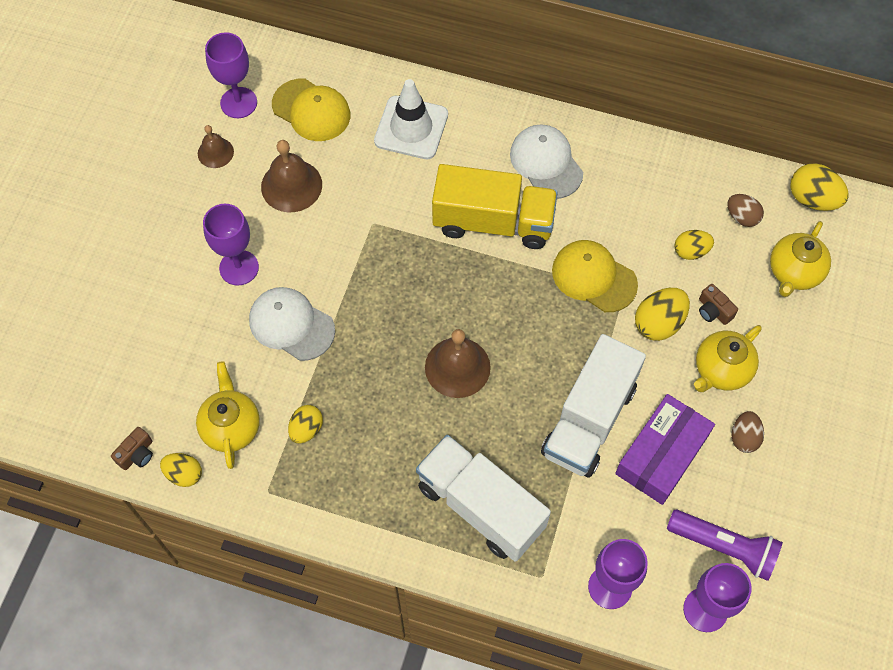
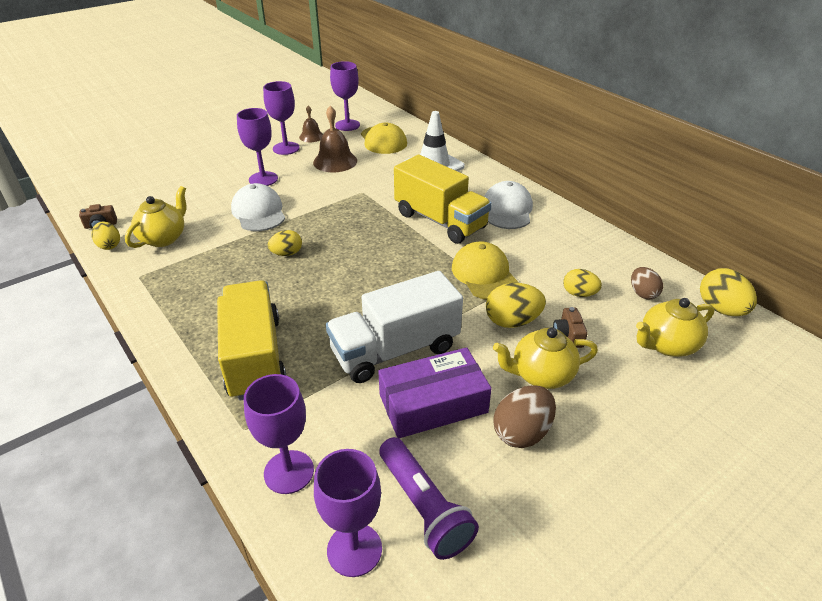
camera: 35 degrees right, 25 degrees down
(207, 194) = (286, 148): none -> purple goblet
(306, 429) = (202, 259): yellow egg -> yellow egg (287, 253)
(457, 367) = (333, 275): brown bell -> none
(480, 506) = (255, 357): white truck -> yellow truck
(744, 437) = (522, 432): brown egg -> brown egg, size x1.51

